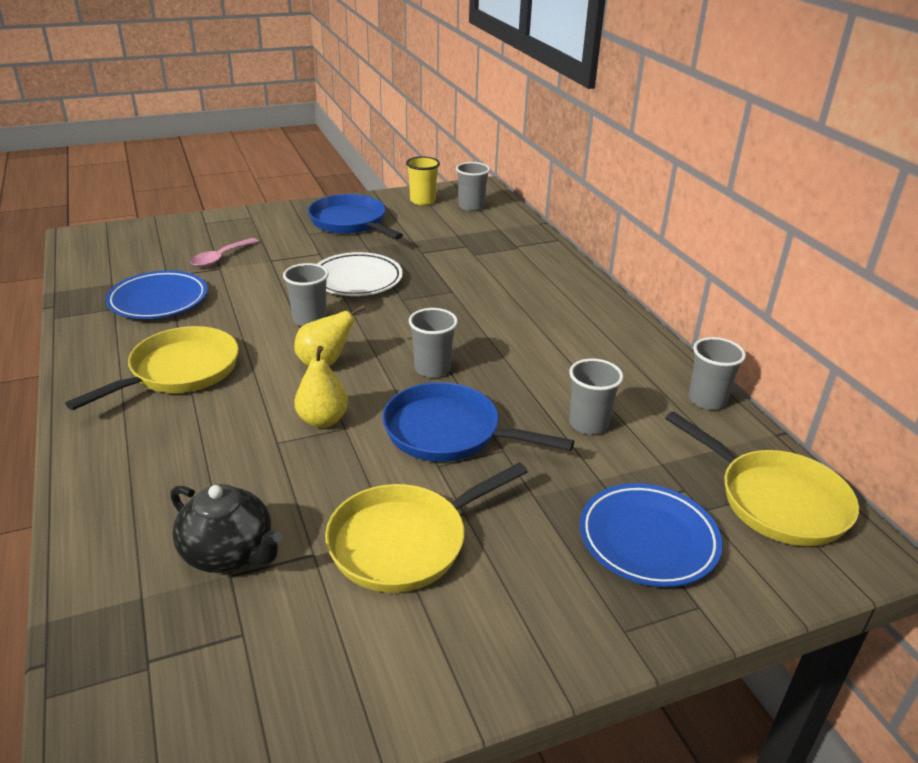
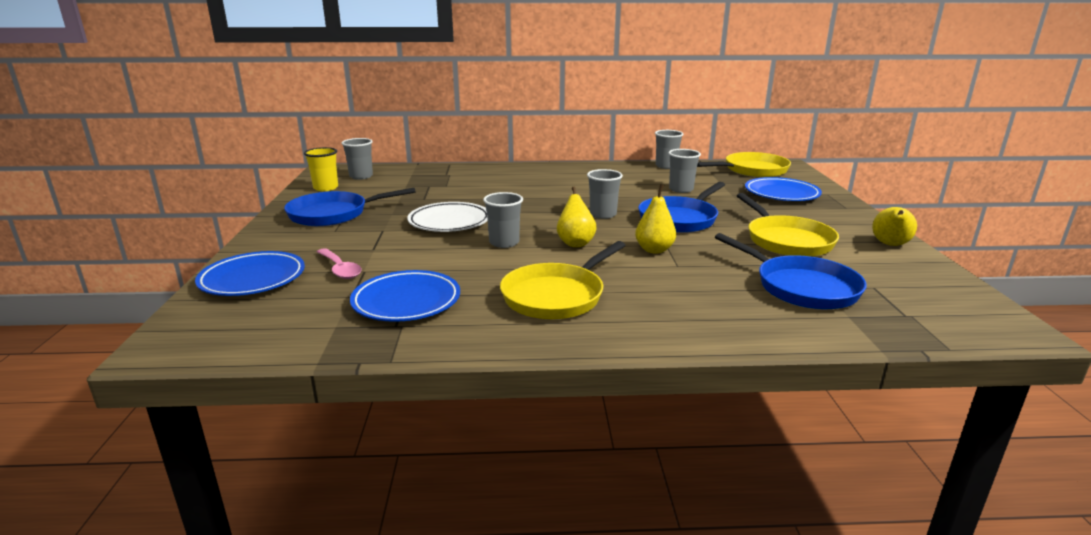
camera: 70 degrees left, 10 degrees down
(179, 371) = (557, 296): yellow pan -> yellow pan turned 105 degrees counterclockwise
(194, 231) = (253, 279): none -> blue plate
(229, 553) = (801, 287): black teapot -> blue pan
(435, 678) = (890, 245): none -> yellow pear

